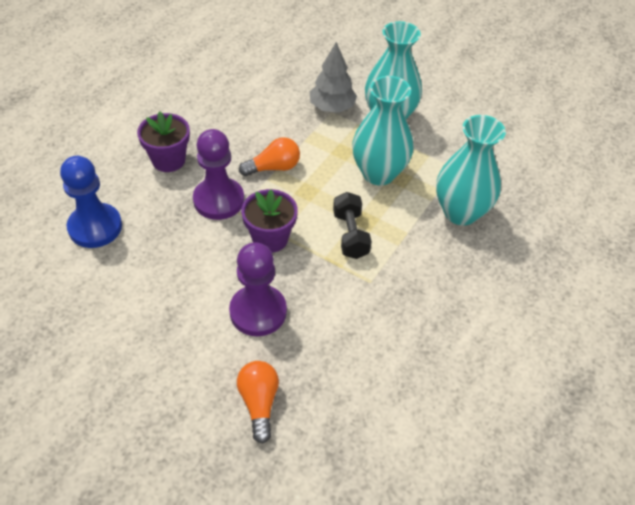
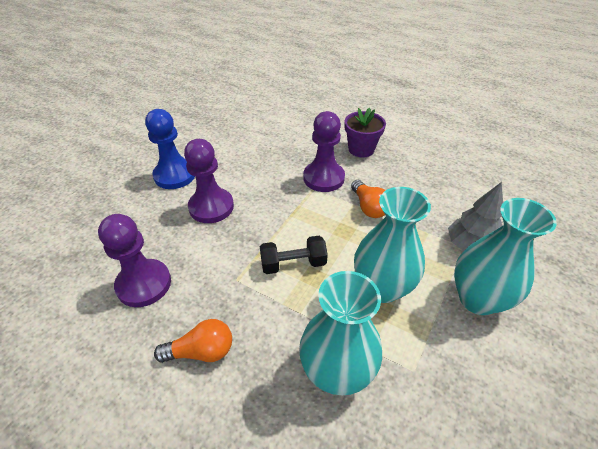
camera: 90 degrees right, 5 degrees down
(95, 227) = (290, 126): blue pawn -> blue pawn (175, 175)
(259, 403) = (131, 212): orange light bulb -> orange light bulb (201, 351)
(270, 238) = (285, 209): purple flower pot -> none
(377, 366) = (144, 284): none -> purple pawn

